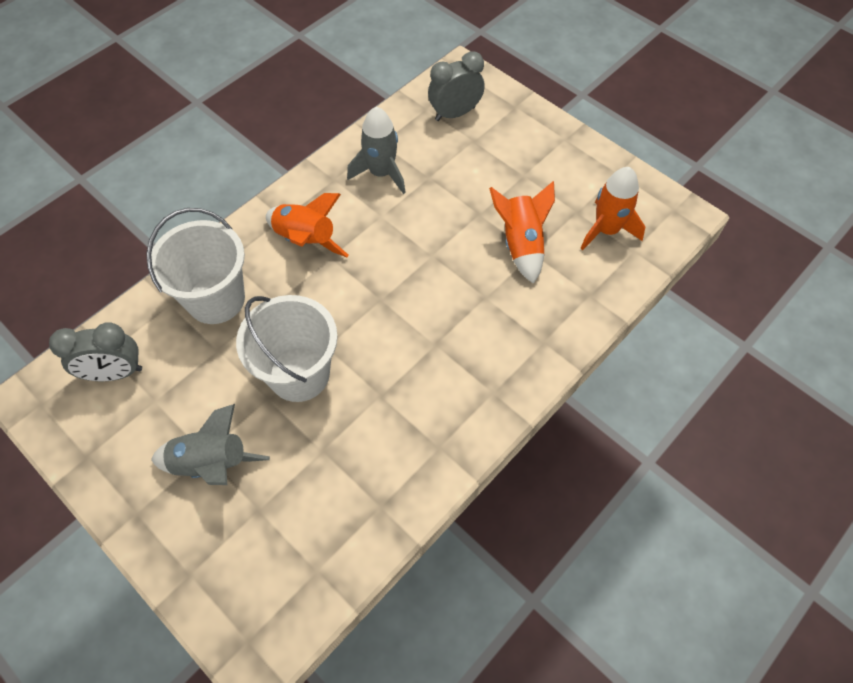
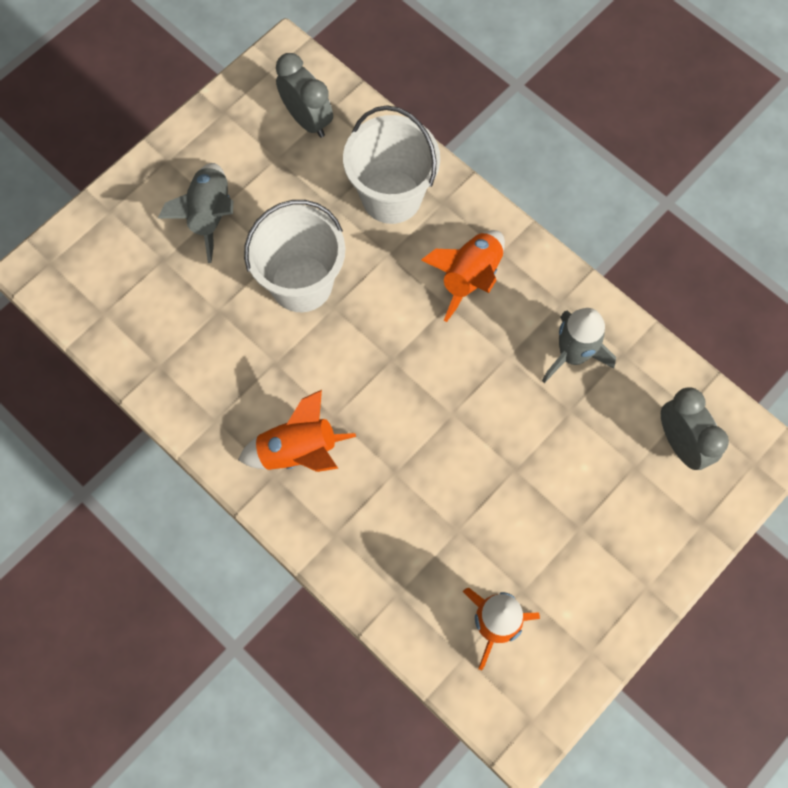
camera: 90 degrees right, 10 degrees up
(115, 373) = (307, 120): grey clock -> grey clock turned 150 degrees clockwise
(521, 244) = (470, 517): orange rocket -> orange rocket (298, 452)

